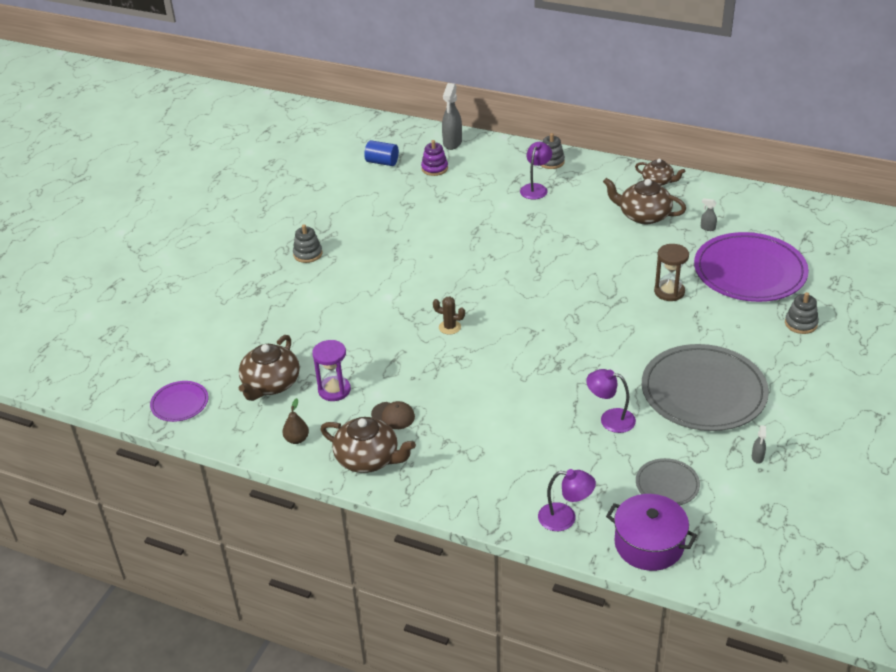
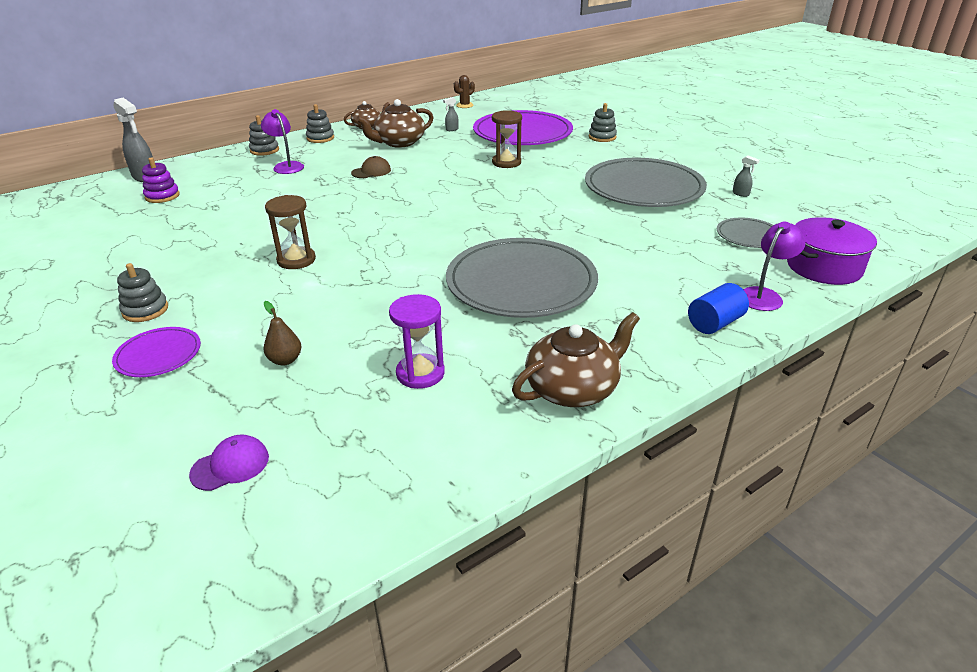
camera: 60 degrees left, 5 degrees down
(180, 403) = (263, 543): purple plate -> purple plate (158, 355)
(216, 364) = (230, 465): none -> purple cap
(270, 384) = (342, 424): brown teapot -> none
(297, 439) = (480, 438): brown pear -> brown pear (285, 360)
(382, 162) = (91, 217): blue cylinder -> blue cylinder (714, 323)
(393, 415) = (514, 345): brown cap -> brown cap (371, 171)
(409, 275) = (296, 260): none -> brown hourglass
(449, 327) = (414, 265): brown cactus -> brown cactus (464, 105)
(471, 387) = (521, 283): none -> grey plate
(604, 173) = (320, 138): none -> grey stacking toy
(610, 419) = (641, 232): purple lamp -> none

